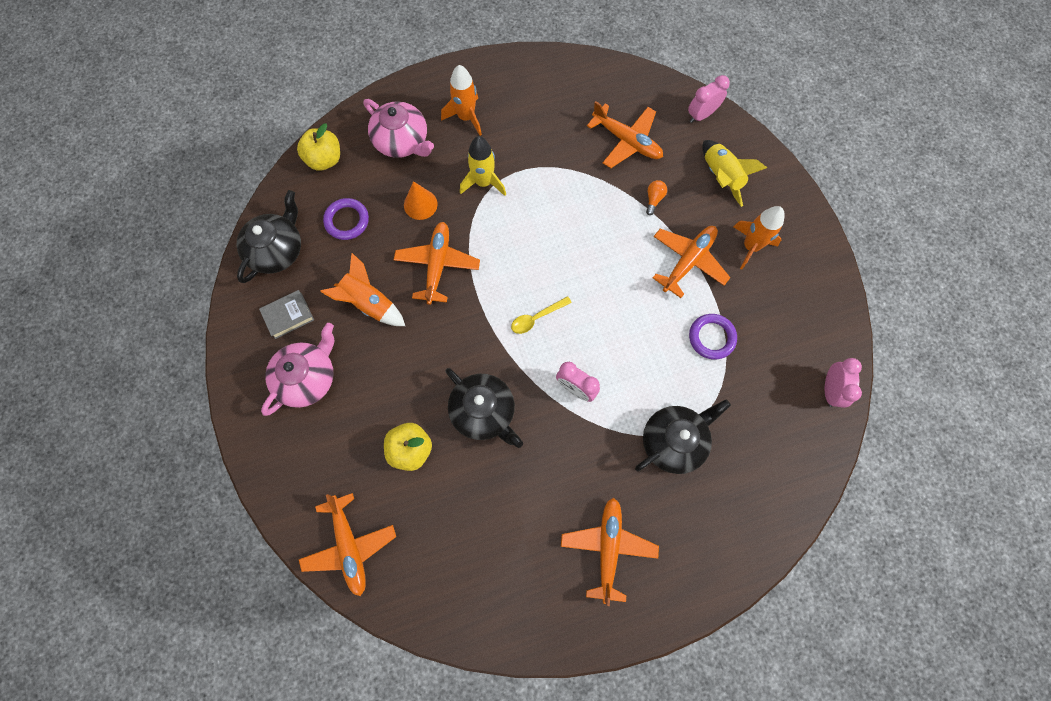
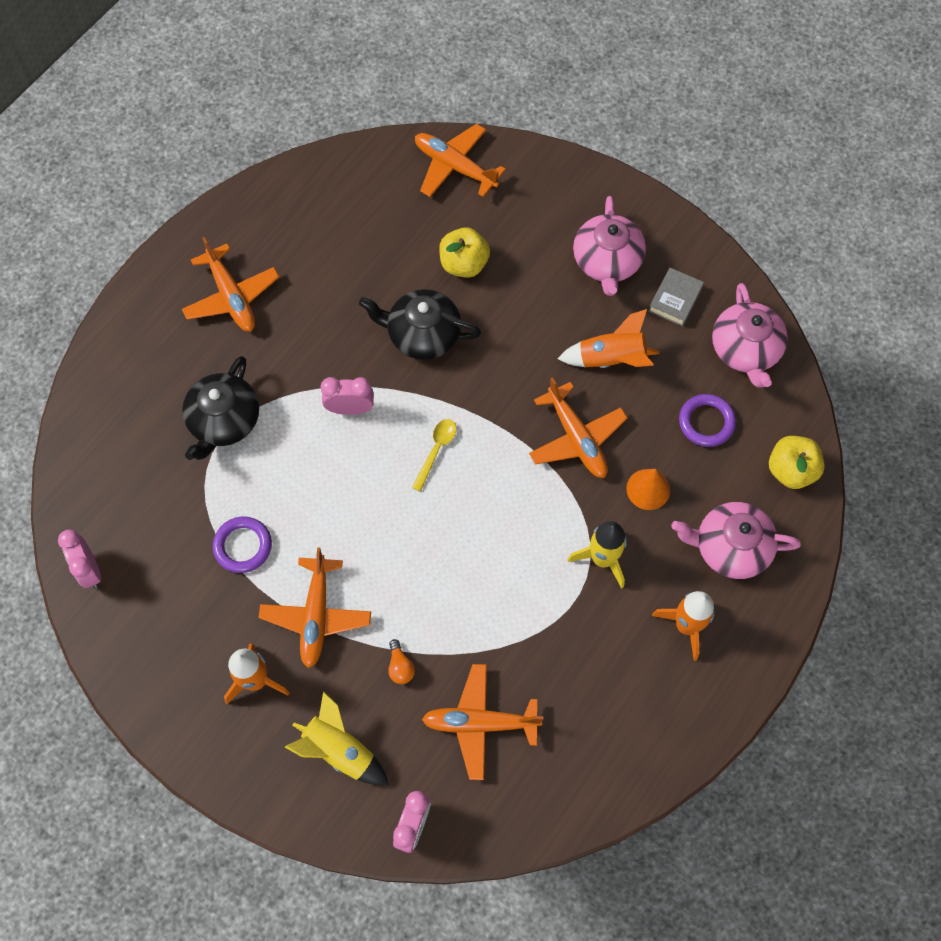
camera: 145 degrees right, 5 degrees down
(277, 250) = (745, 349): black teapot -> pink teapot

